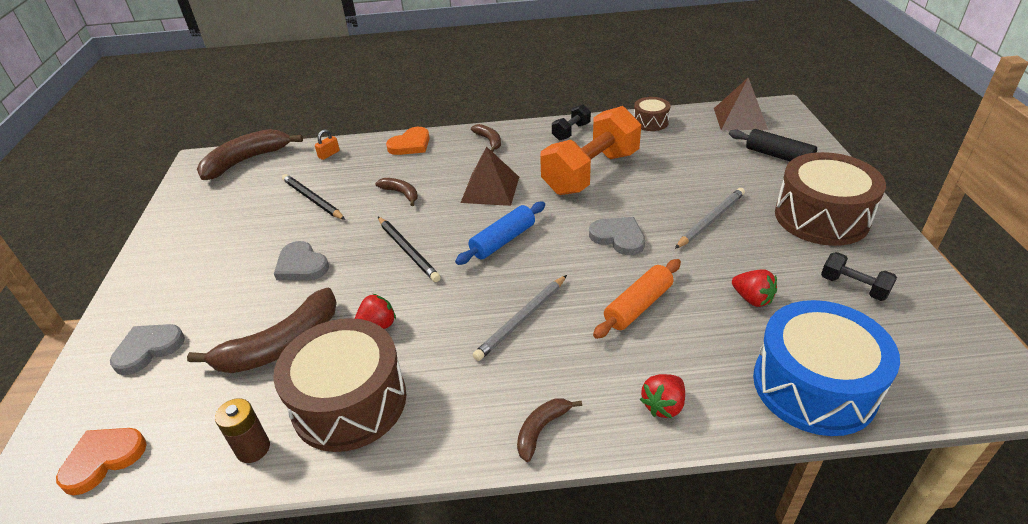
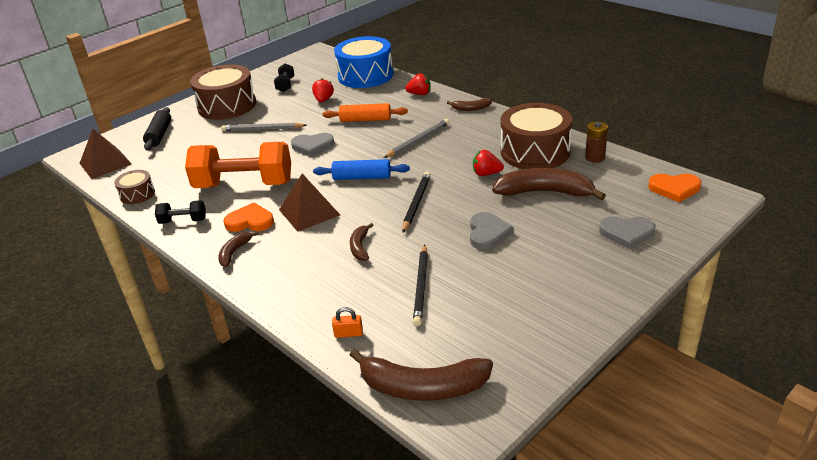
camera: 130 degrees left, 5 degrees down
(410, 144) = (281, 293): orange heart -> orange heart (250, 221)
(522, 319) = (418, 140): grey pencil -> grey pencil turned 45 degrees counterclockwise
(618, 237) = (312, 146): grey heart -> grey heart turned 90 degrees counterclockwise

